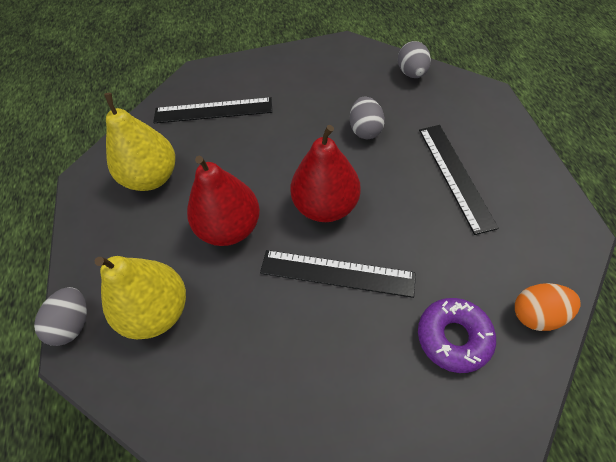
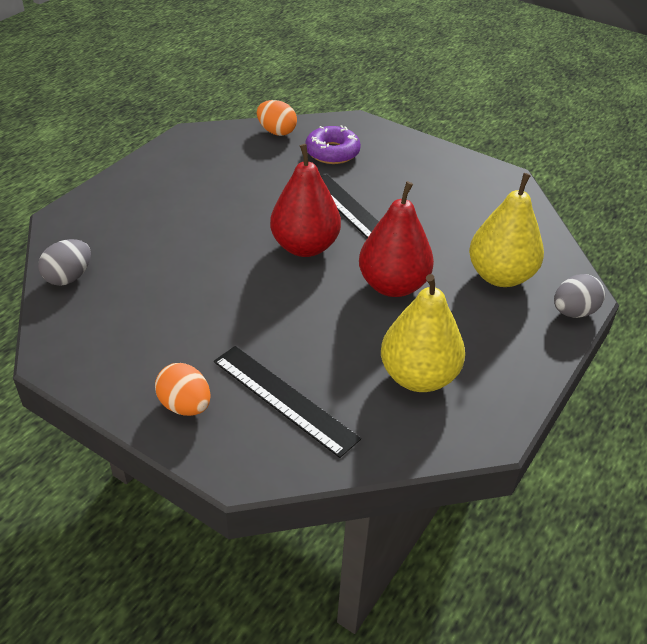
camera: 140 degrees left, 15 degrees down
(255, 74) = (185, 405): none -> orange egg
(365, 130) = (191, 268): grey egg -> none
(455, 176) = (193, 198): black ruler -> none

